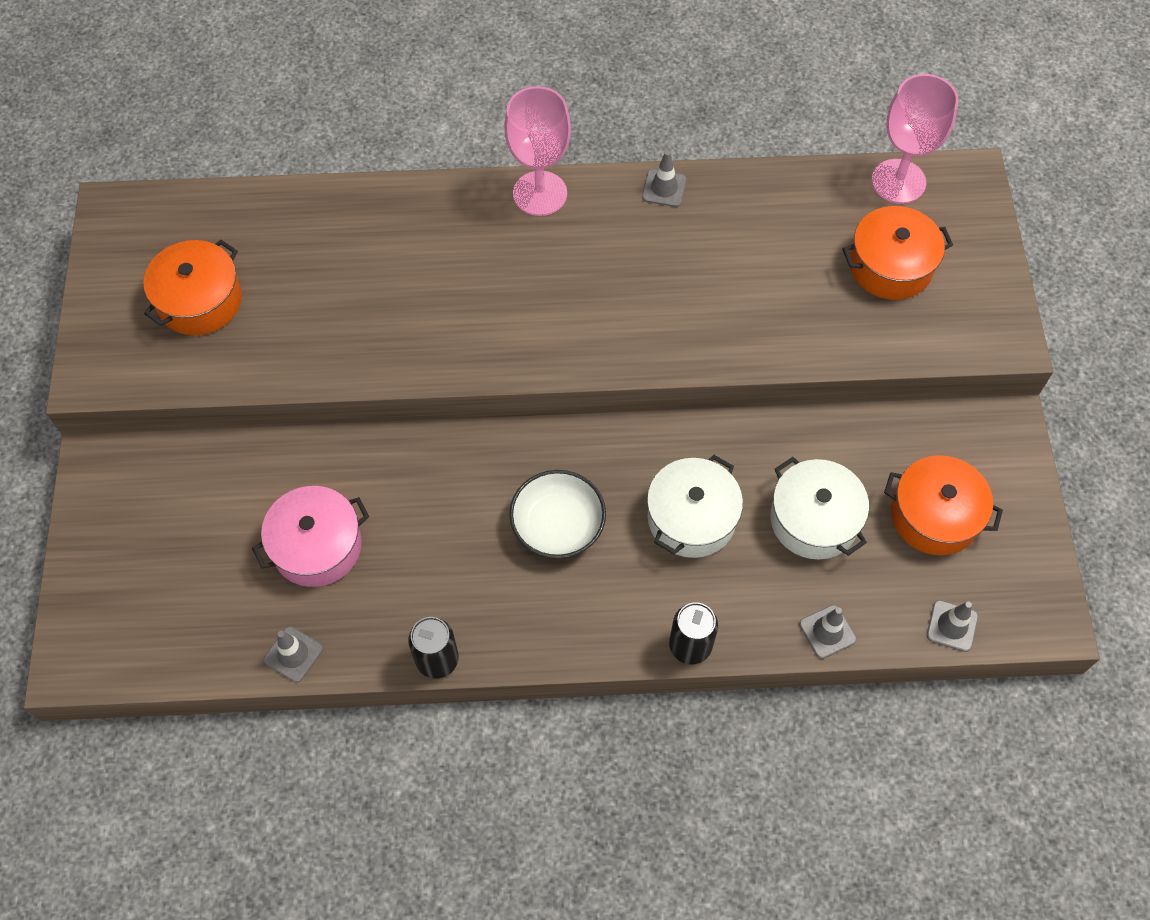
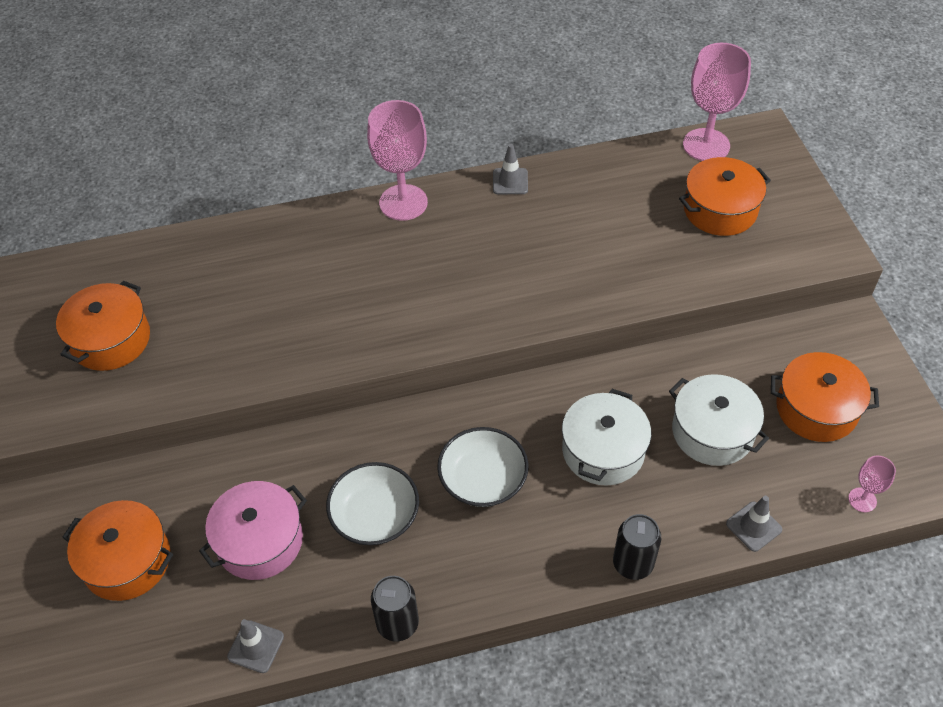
camera: 10 degrees left, 10 degrees down
(182, 541) = (127, 561): none -> orange pot
(438, 542) = (375, 515): none -> white bowl
(952, 626) = (862, 500): grey traffic cone -> pink goblet

